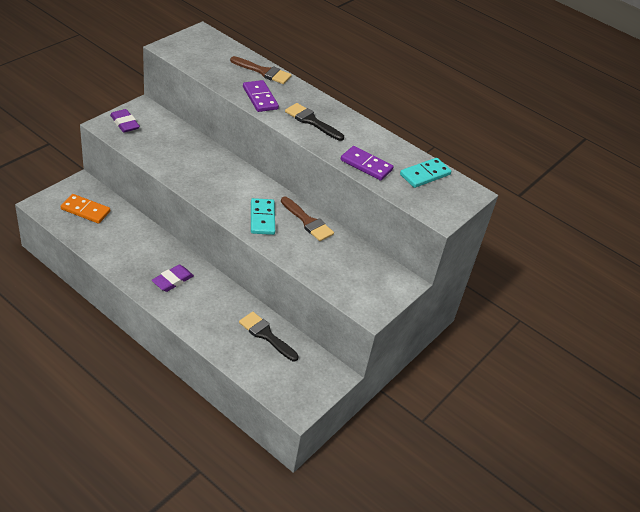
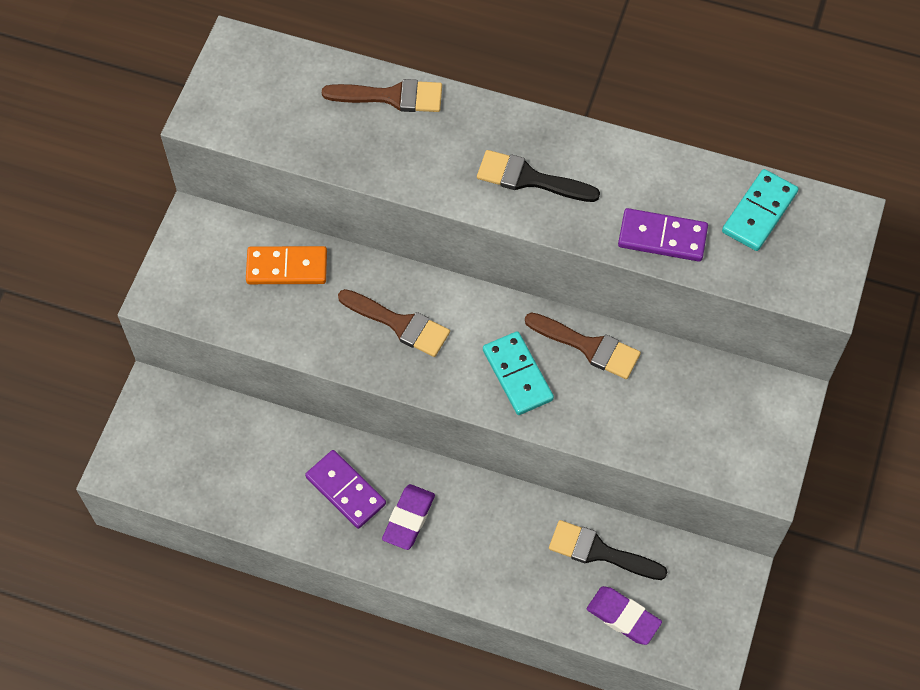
camera: 15 degrees left, 20 degrees up
(85, 210) = (194, 447): orange domino -> orange domino (287, 268)
(124, 123) = (188, 277): purple eraser -> purple eraser (623, 617)
(215, 177) = (399, 324): none -> brown brush
(260, 98) = (421, 165): purple domino -> purple domino (346, 490)

